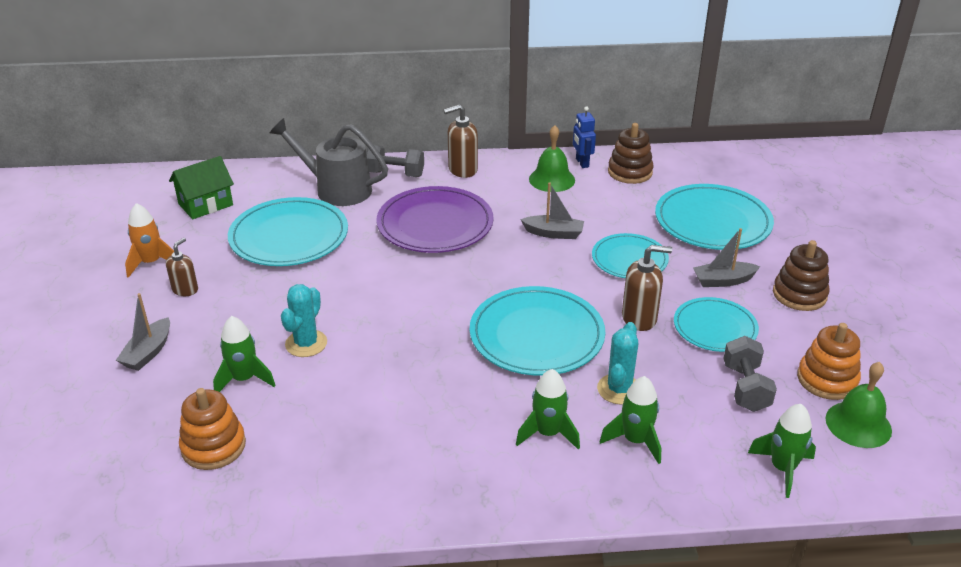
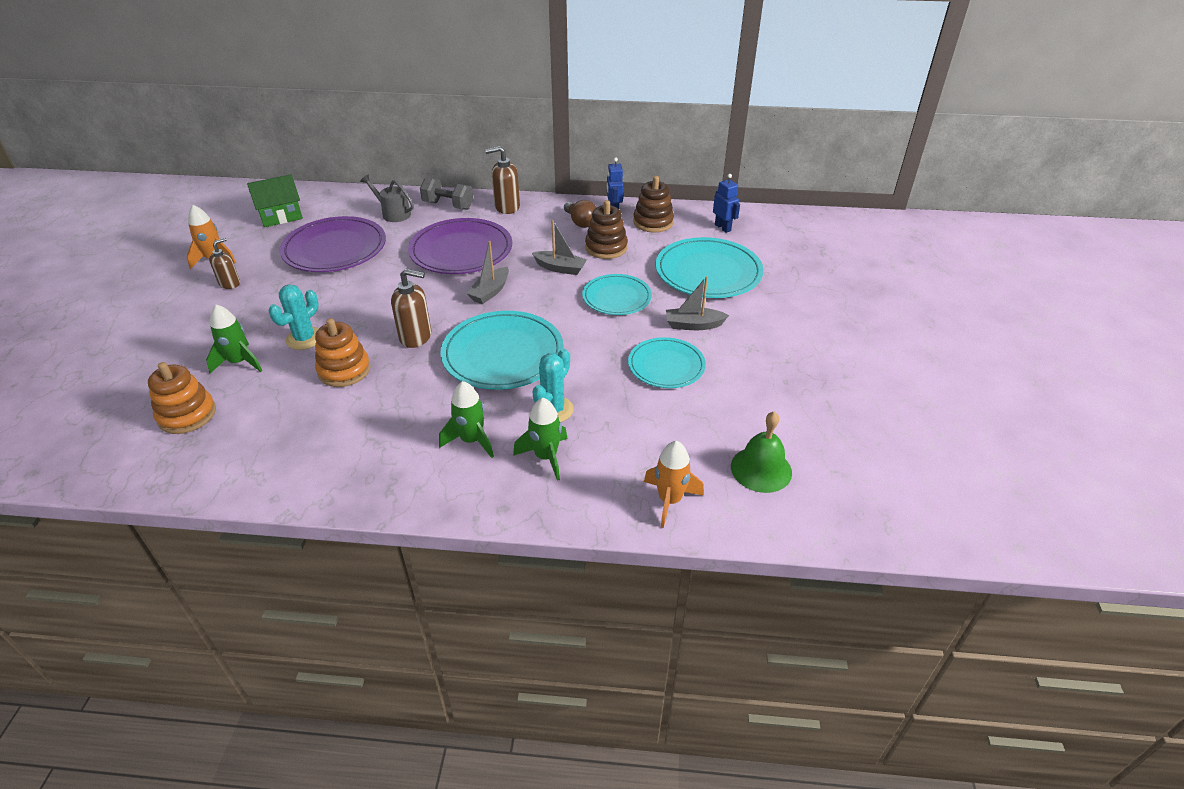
camera: 10 degrees right, 5 degrees up
(148, 352) = (175, 331): grey boat -> grey boat (490, 292)
(289, 236) = (335, 249): turquoise plate -> purple plate
(336, 189) = (393, 213): grey watering can -> grey watering can, size x0.59
(552, 179) = (580, 222): green bell -> brown light bulb
(639, 318) = (601, 349): brown soap dispenser -> brown soap dispenser (416, 337)
(706, 171) = (723, 227): none -> blue robot
(745, 388) = (669, 422): grey dumbbell -> none
(782, 468) = (669, 500): green rocket -> orange rocket
(799, 294) = (759, 345): brown stacking toy -> brown stacking toy (606, 248)
(827, 379) = (750, 424): orange stacking toy -> orange stacking toy (344, 370)

